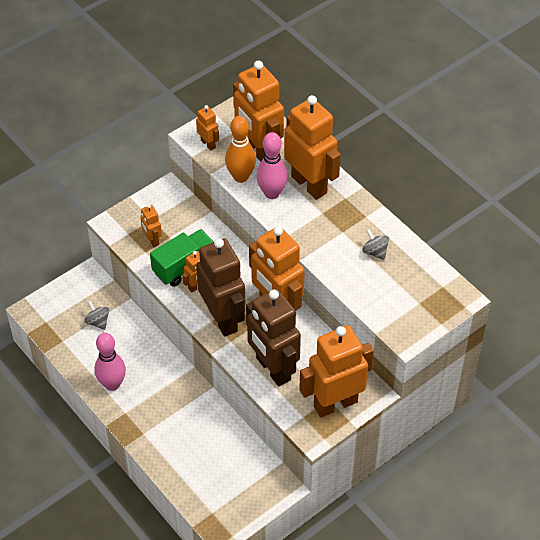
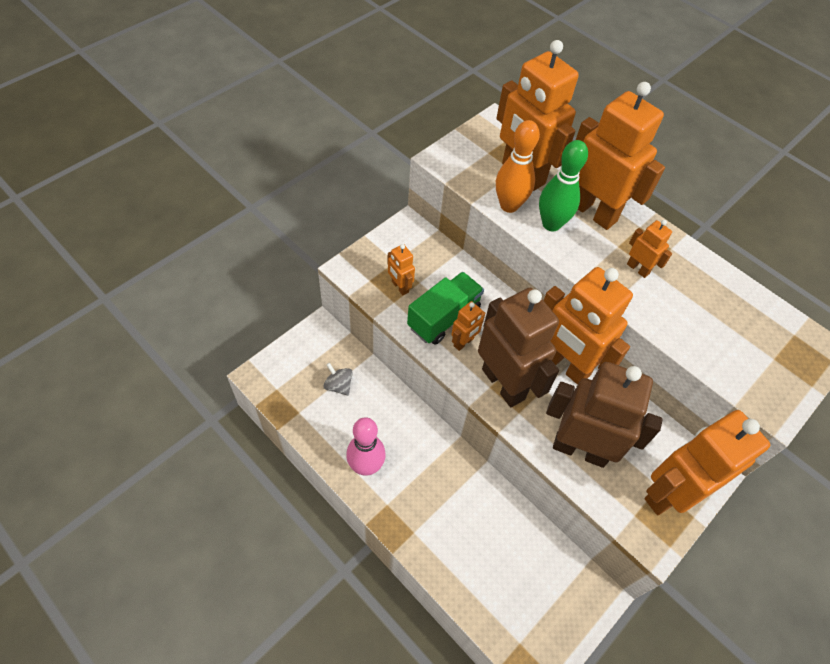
camera: 10 degrees left, 5 degrees up
(208, 144) = (461, 168): orange robot -> orange robot (638, 268)
(272, 193) = (551, 224): pink bowling pin -> green bowling pin
(273, 369) = (580, 449): brown robot -> brown robot turned 150 degrees clockwise
(375, 252) = (697, 293): grey spinning top -> none

